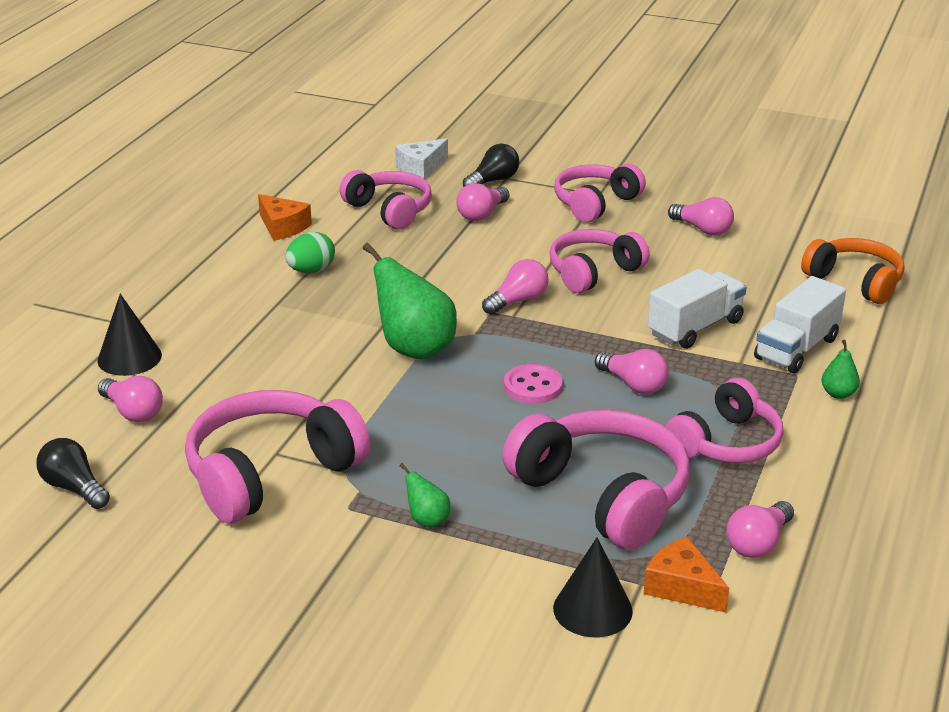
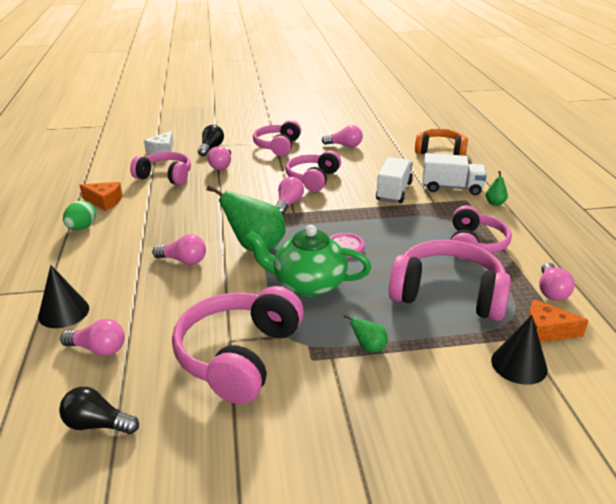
camera: 30 degrees left, 0 degrees up
(311, 270) = (147, 221): green egg -> green egg (82, 228)
(432, 419) = (308, 284): none -> green teapot
(633, 384) = (396, 229): pink light bulb -> pink light bulb (183, 260)
(796, 348) = (451, 188): white truck -> white truck turned 90 degrees counterclockwise

